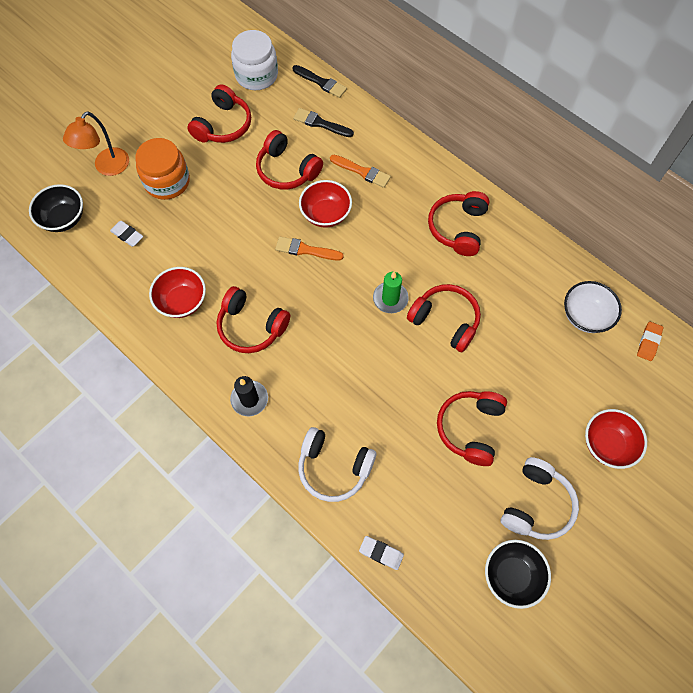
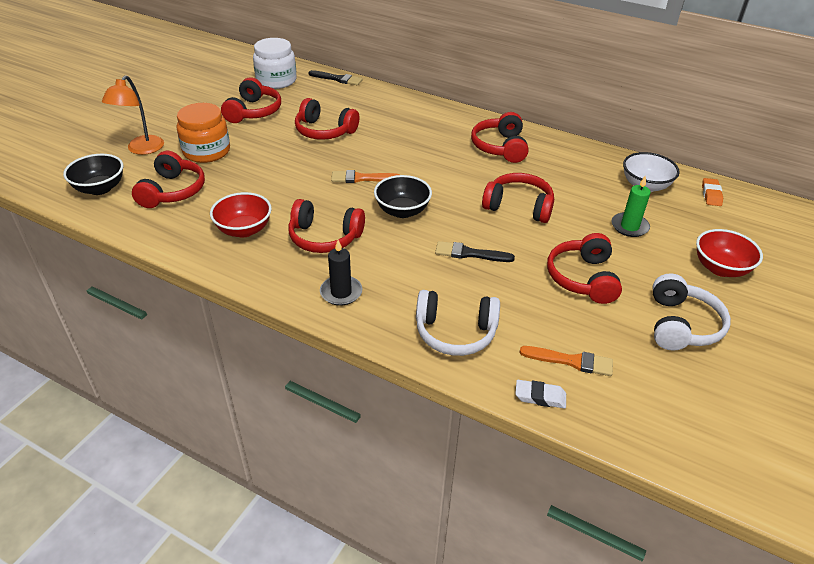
camera: 15 degrees left, 25 degrees down
(127, 235) = (173, 191): white eraser -> red headphones
(321, 123) = (346, 101): black brush -> black brush (470, 253)
(326, 214) = (372, 153): red bowl -> none
(362, 171) = (396, 124): orange brush -> orange brush (570, 361)
(390, 298) = (458, 199): green candle -> green candle (629, 226)
(512, 575) = (691, 389): black bowl -> black bowl (402, 211)

